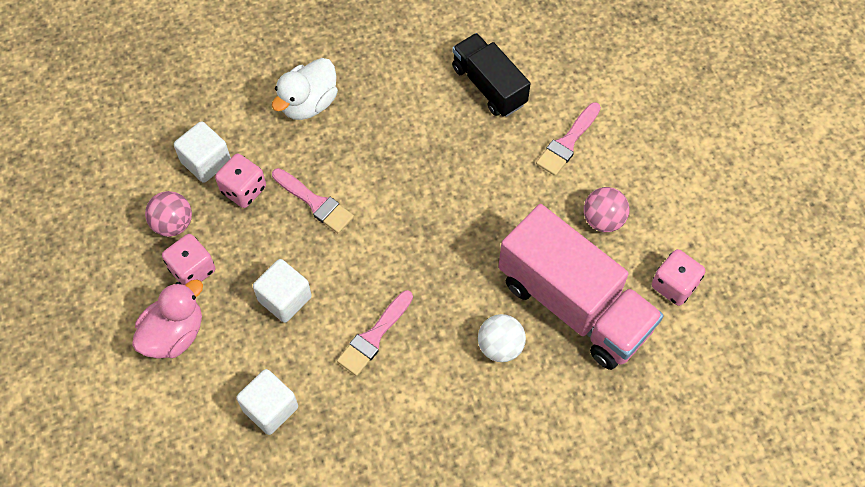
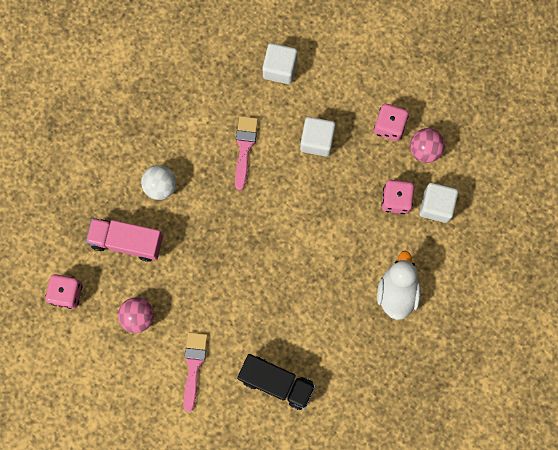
camera: 150 degrees right, 15 degrees up
(174, 334) = (370, 80): pink duck -> none
(315, 203) = (341, 218): pink brush -> none
(574, 304) = (127, 242): pink truck -> pink truck, size x0.60

